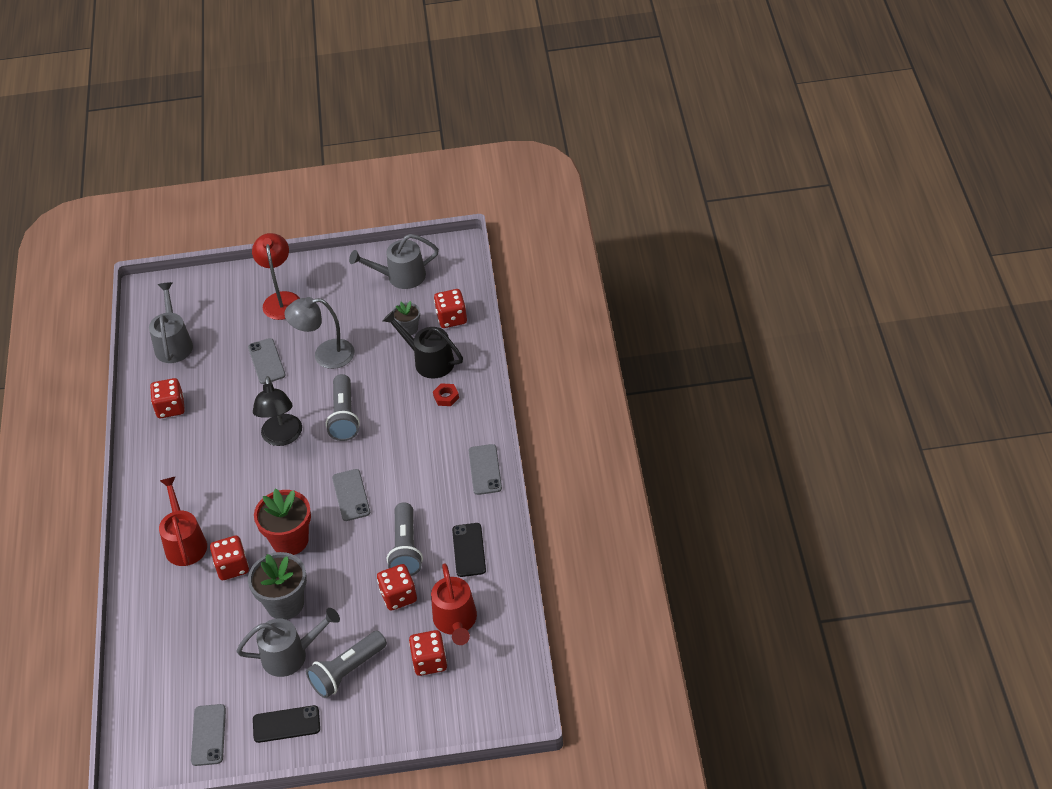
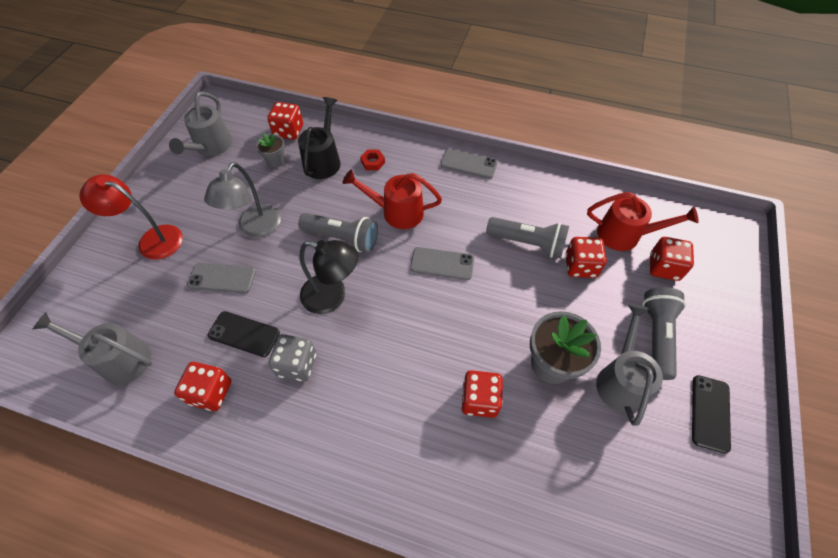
camera: 70 degrees left, 10 degrees up
(184, 542) = (419, 440): red watering can -> red watering can (396, 212)
(208, 735) = (708, 502): grey phone -> none
(213, 444) = (297, 364): none -> grey dice
(290, 540) = (471, 333): red flower pot -> none
(347, 672) = (656, 336): grey flashlight -> grey flashlight turned 150 degrees counterclockwise
(429, 361) = (323, 160): black watering can -> black watering can turned 135 degrees clockwise
(469, 550) = (550, 201): black phone -> black phone (244, 334)

